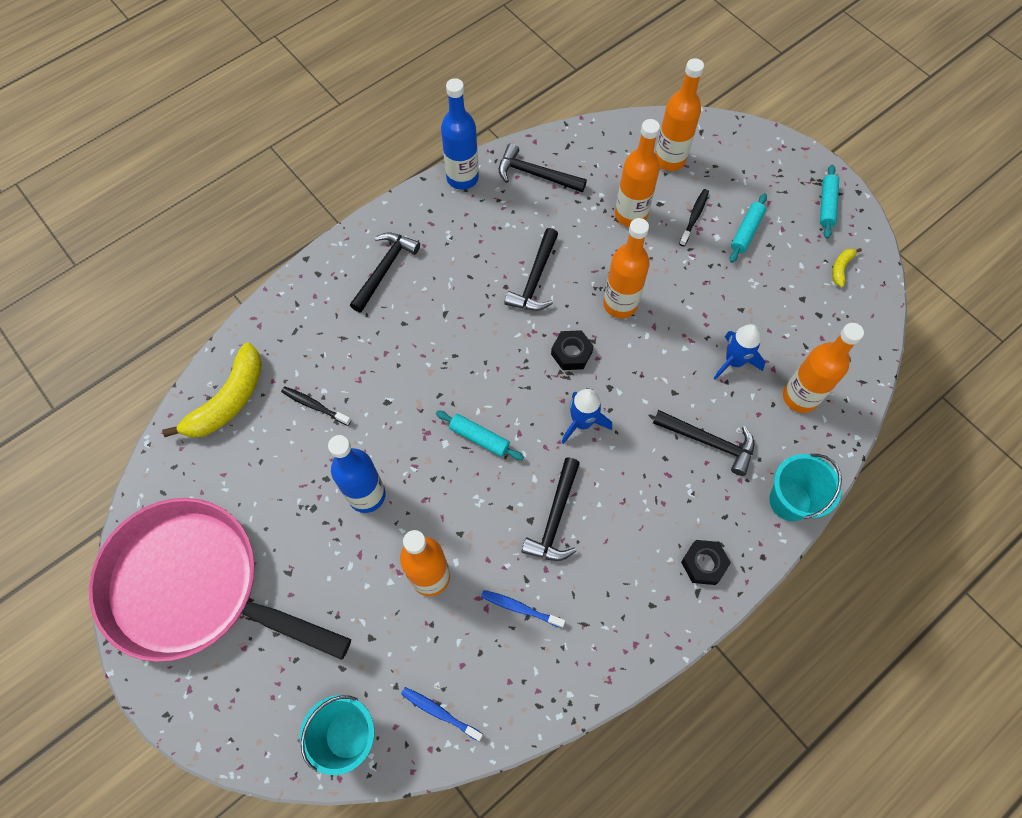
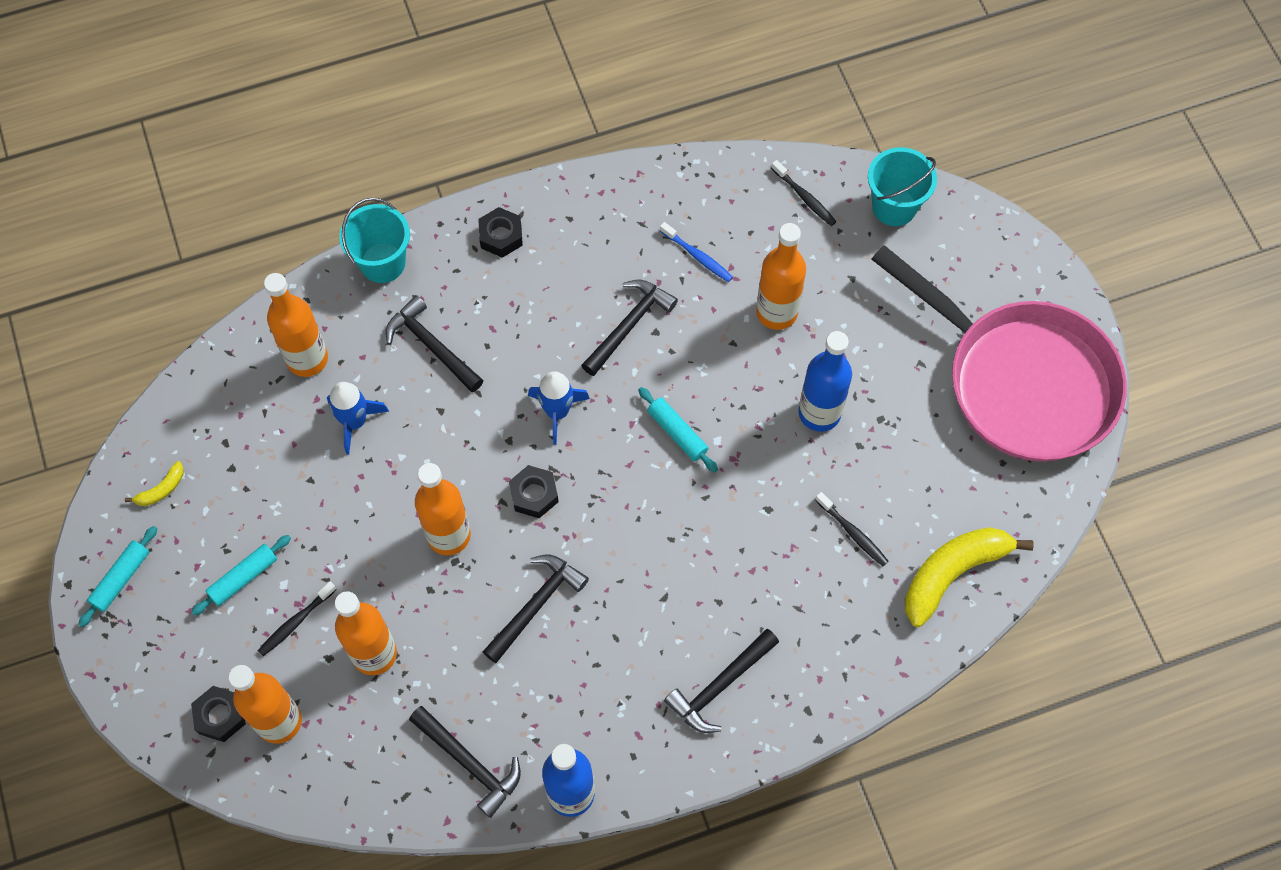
camera: 160 degrees left, 0 degrees up
(439, 712) = (804, 197): blue toothbrush -> black toothbrush
(708, 151) = (220, 716): none -> black nut

